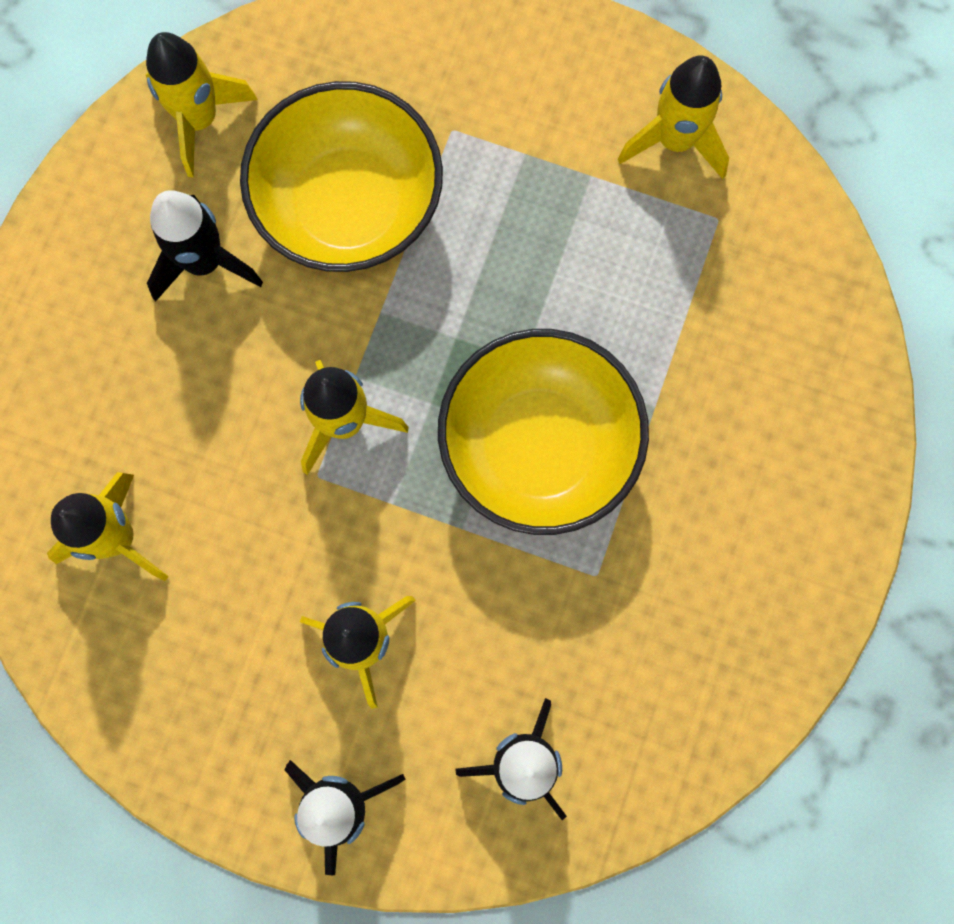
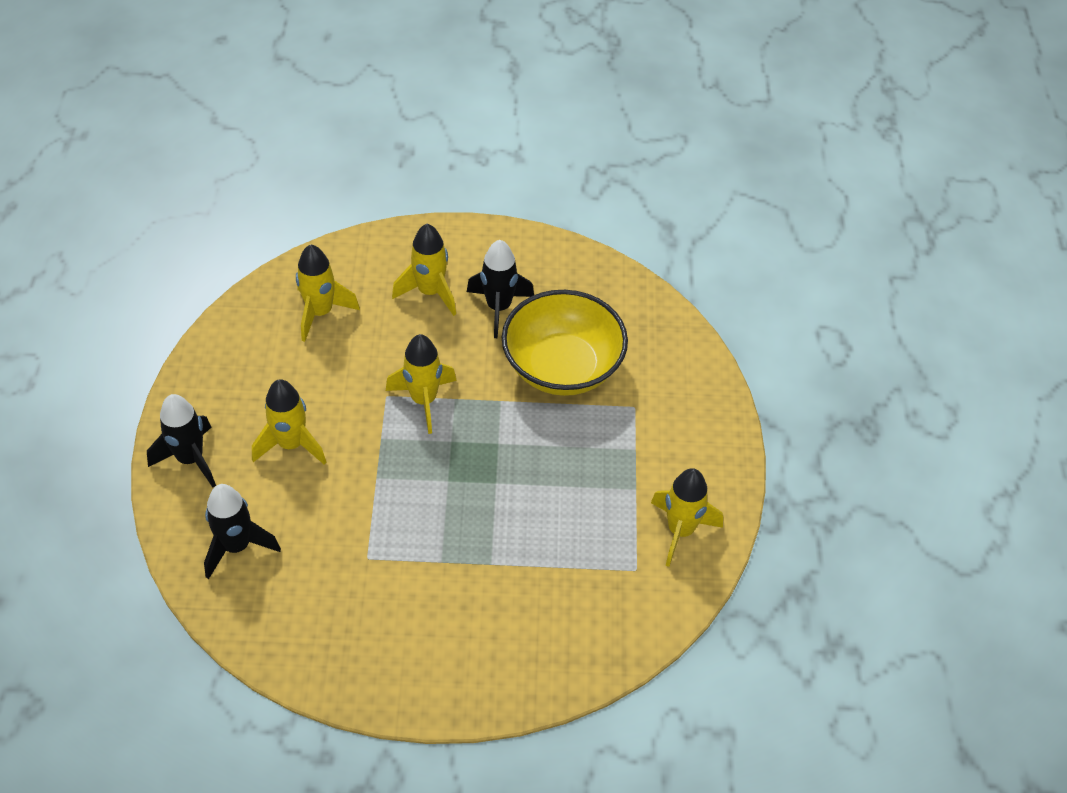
camera: 70 degrees right, 25 degrees down
(200, 120) = (586, 282): yellow rocket -> yellow rocket (430, 292)
(539, 446) = (442, 505): yellow bowl -> none

